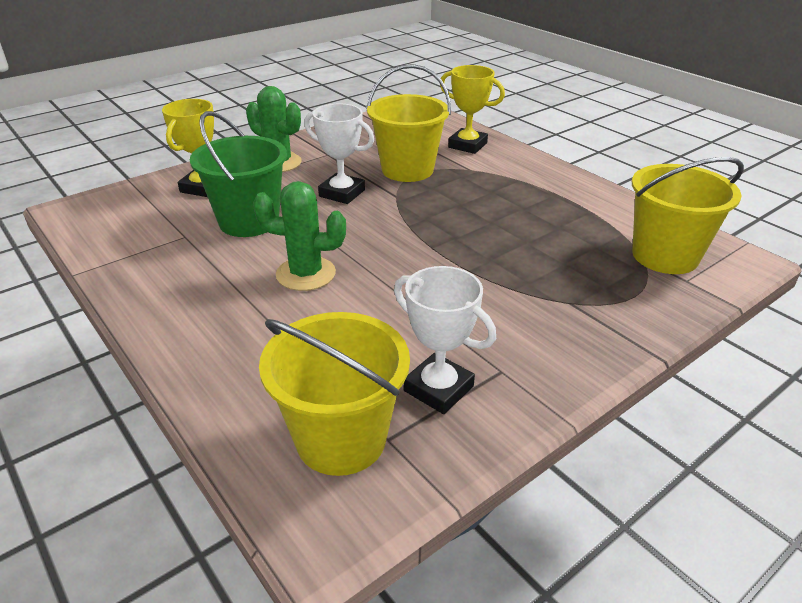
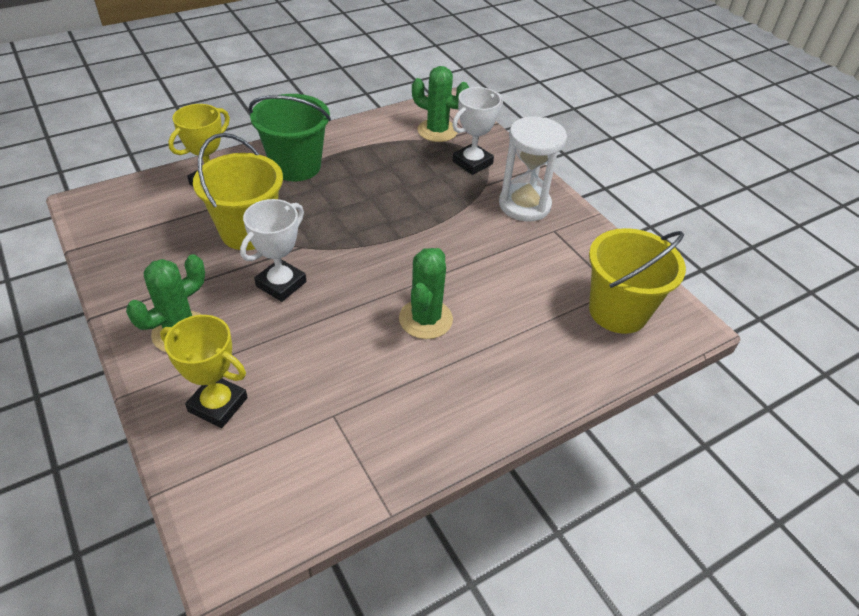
camera: 85 degrees left, 10 degrees up
(249, 221) = (317, 359): green bucket -> green bucket (296, 166)
(438, 388) = (571, 261): white trophy -> white trophy (472, 163)
(545, 340) = (524, 205): none -> white hourglass
(665, 256) = (437, 131): yellow bucket -> green cactus

